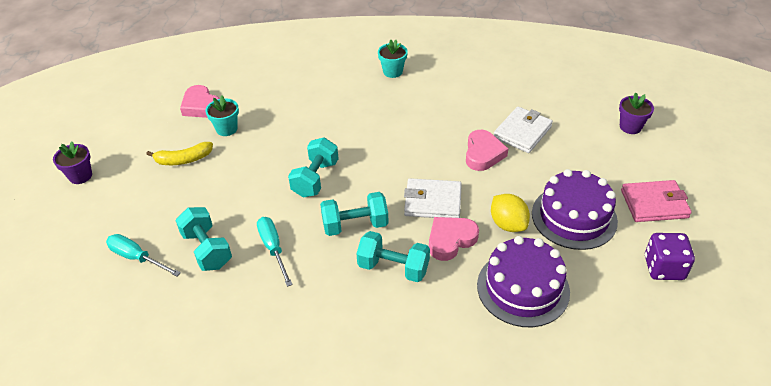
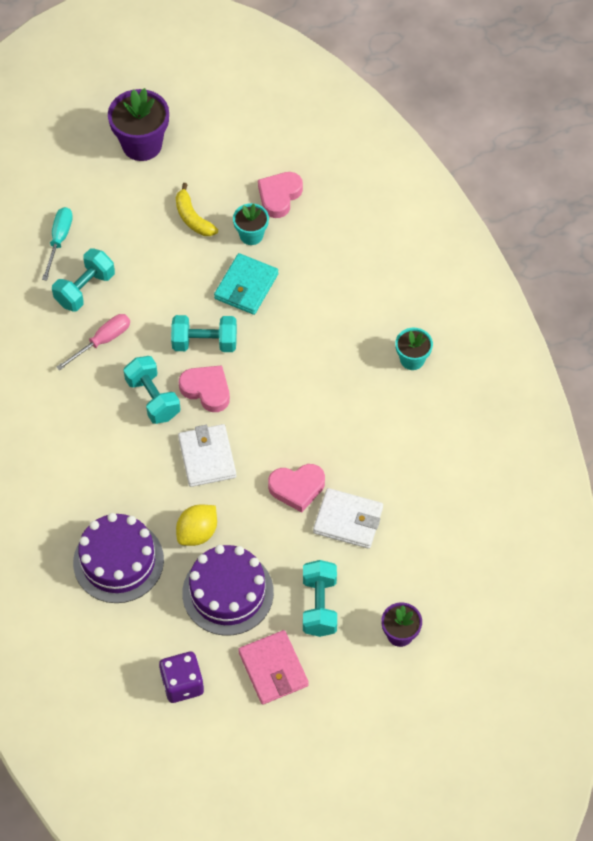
camera: 70 degrees right, 15 degrees up
(80, 176) = (142, 145): purple flower pot -> purple flower pot, size x1.74
(273, 248) = (102, 341): turquoise screwdriver -> pink screwdriver
(274, 142) = (246, 286): none -> turquoise wallet
(393, 268) = (110, 446): turquoise dumbbell -> turquoise dumbbell (319, 605)
(450, 240) = (160, 486): pink heart -> pink heart (206, 390)

